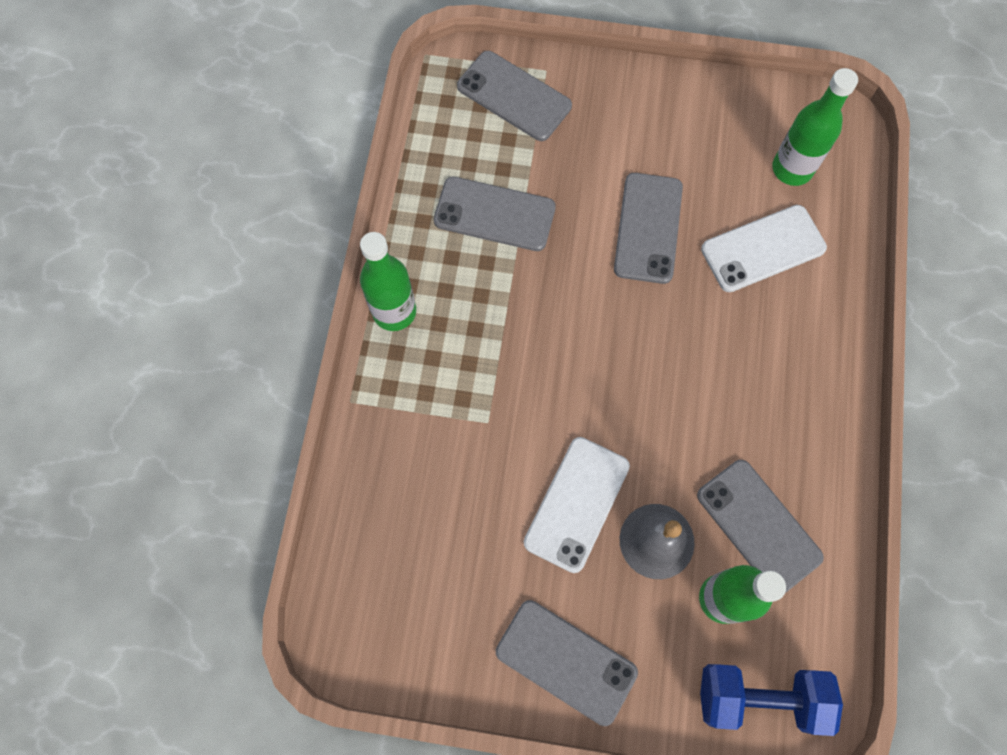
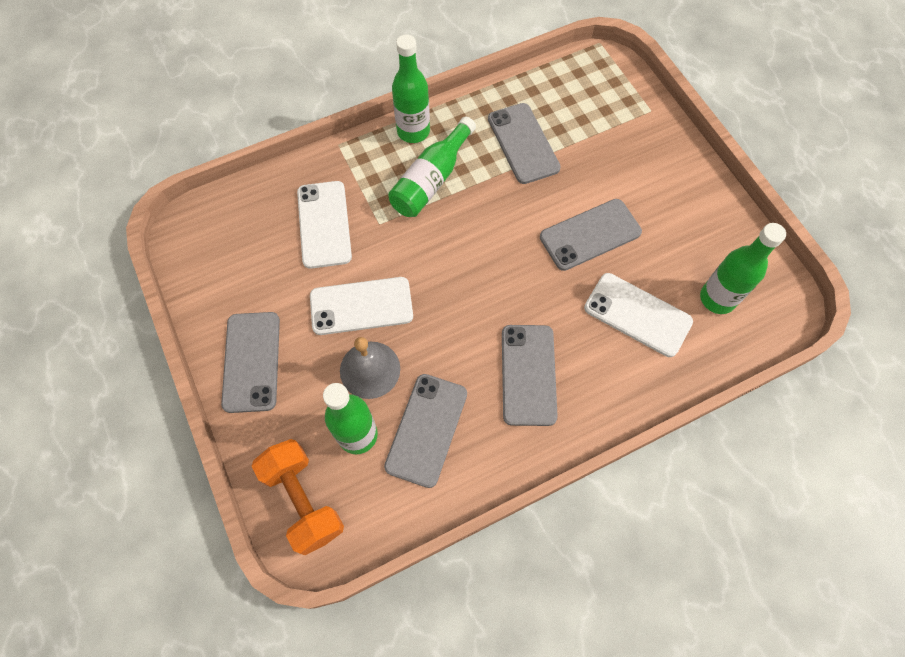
camera: 55 degrees right, 5 degrees down
(446, 481) = (324, 224): none -> white phone
(471, 333) = (431, 179): none -> green bottle
(514, 96) = (615, 104): grey phone -> grey phone (528, 374)
(759, 697) = (303, 500): blue dumbbell -> orange dumbbell

